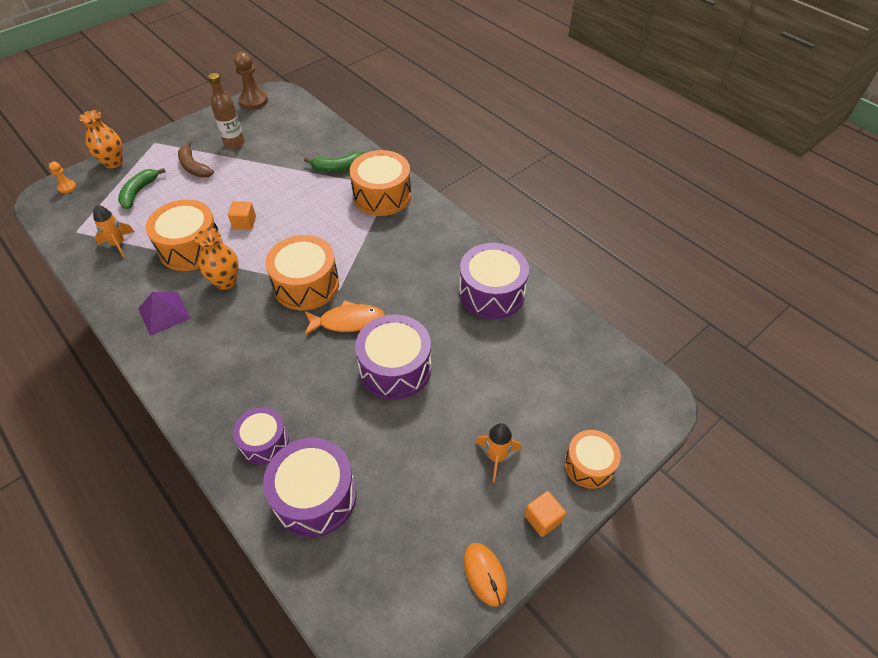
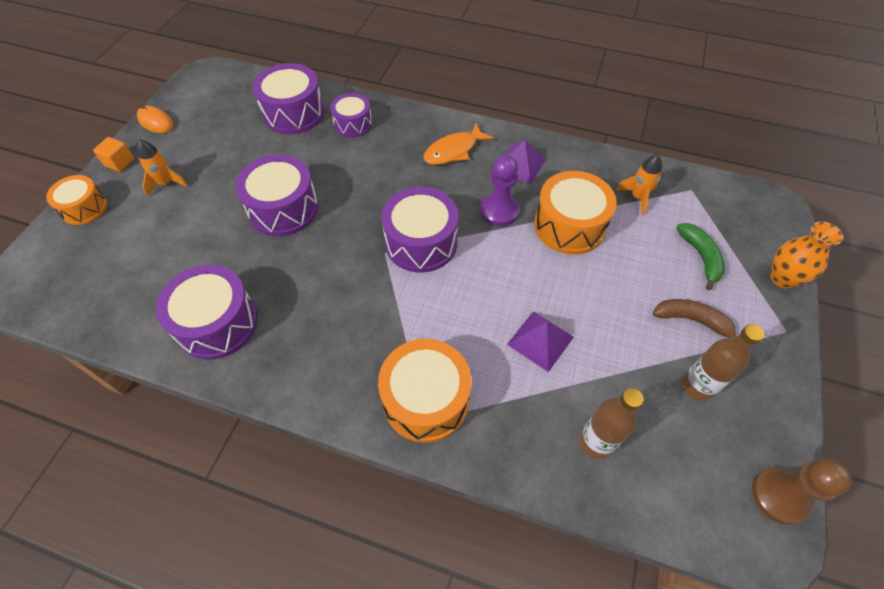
camera: 150 degrees right, 5 degrees up
(67, 187) = (774, 226): orange pawn -> none
(226, 281) = (499, 211): orange vase -> purple pawn
(244, 223) = (550, 277): orange cube -> none
(290, 194) = (540, 340): none -> purple pyramid
(306, 285) = (421, 242): orange drum -> purple drum
(311, 146) = (595, 442): none -> brown bottle
(338, 167) = (522, 419): green banana -> none
(348, 321) = (353, 227): orange fish -> orange fish (453, 151)

